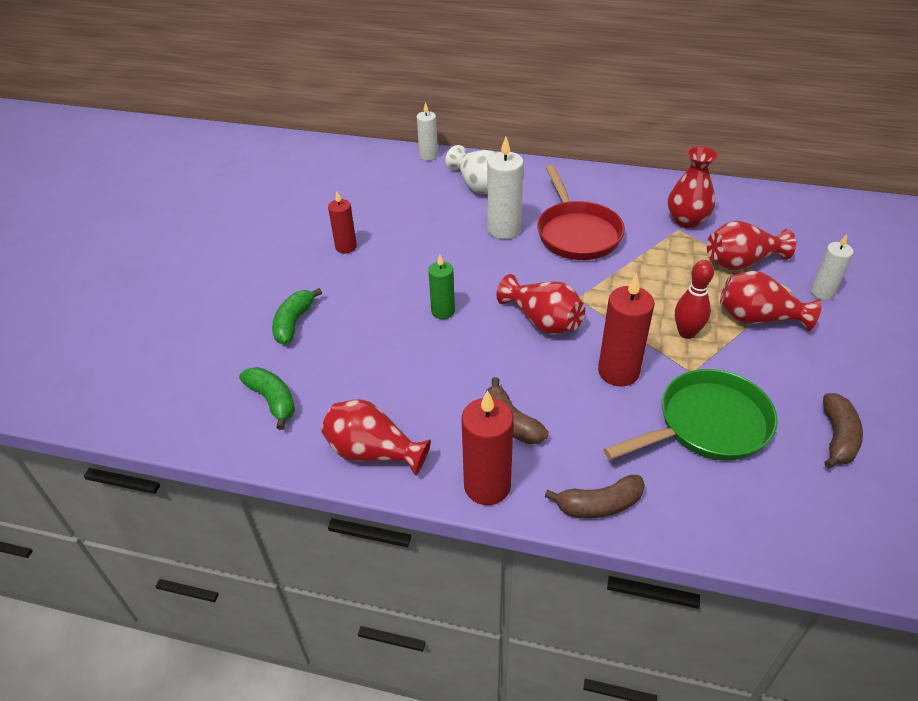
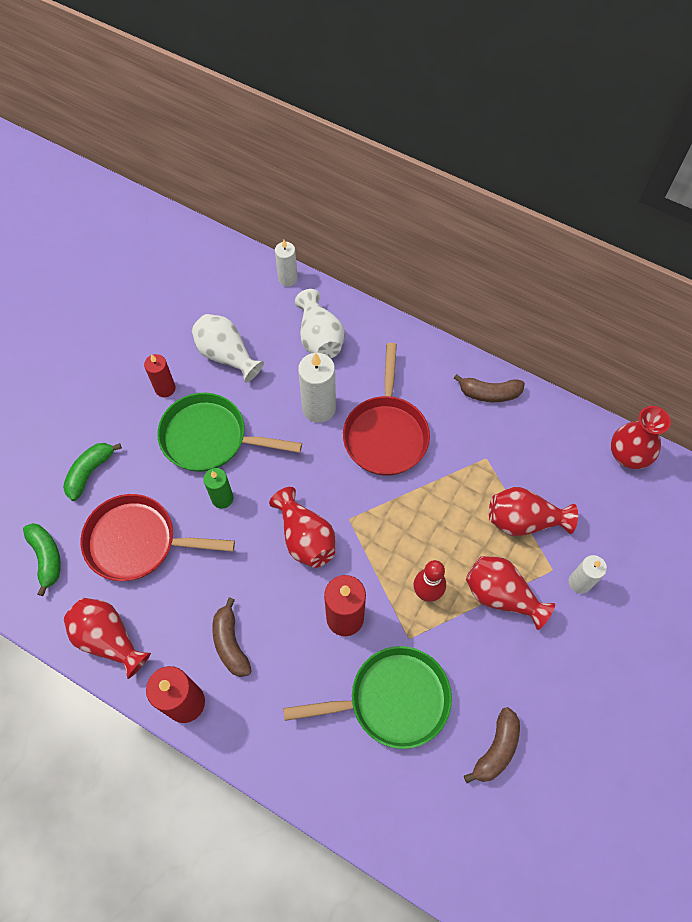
camera: 15 degrees right, 20 degrees up
(369, 364) = (138, 542): none -> red pan
(396, 213) = (226, 355): none -> white vase
(408, 271) = (210, 438): none -> green pan
(599, 505) = (265, 750): brown banana -> brown banana (489, 393)
(687, 220) = (500, 448): red vase -> red vase (628, 455)

